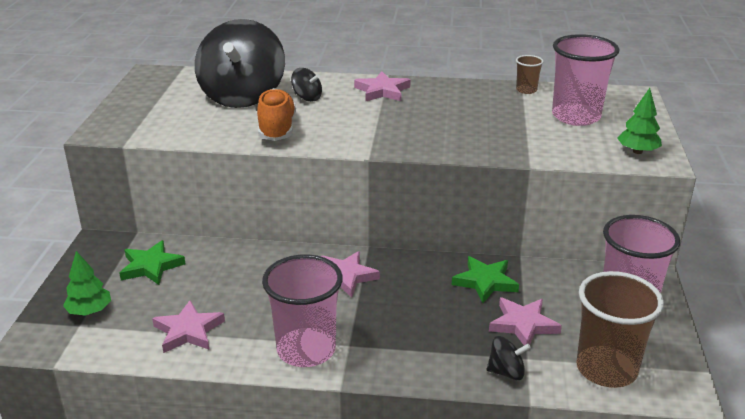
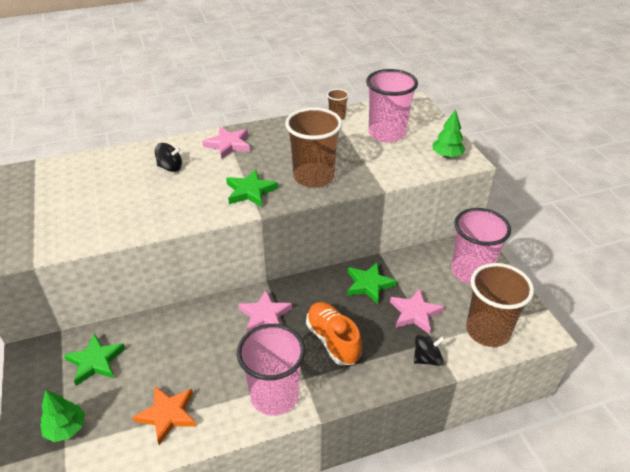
camera: 25 degrees left, 10 degrees up
(188, 331) = (167, 415): pink star -> orange star
(242, 96) = (112, 180): black spinning top -> none
(277, 129) = (165, 208): orange shoe -> orange shoe (333, 340)
(375, 134) = (250, 191): none -> green star
(455, 137) = (313, 177): none -> brown cup

